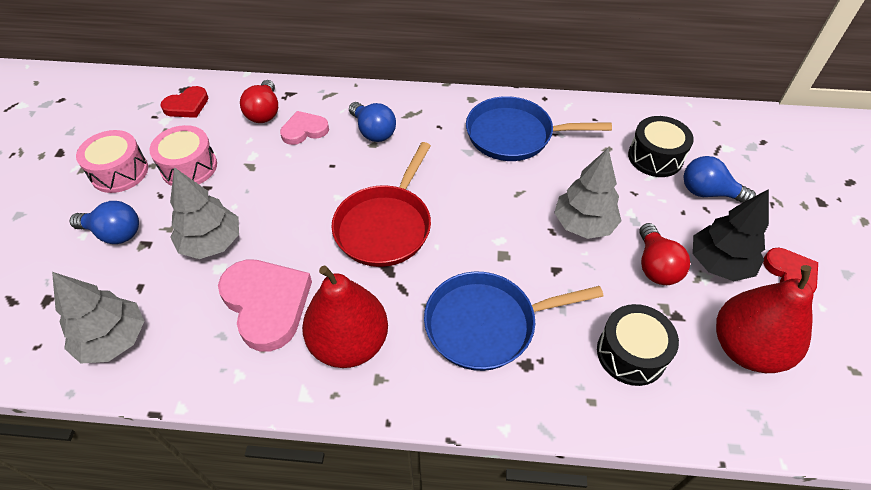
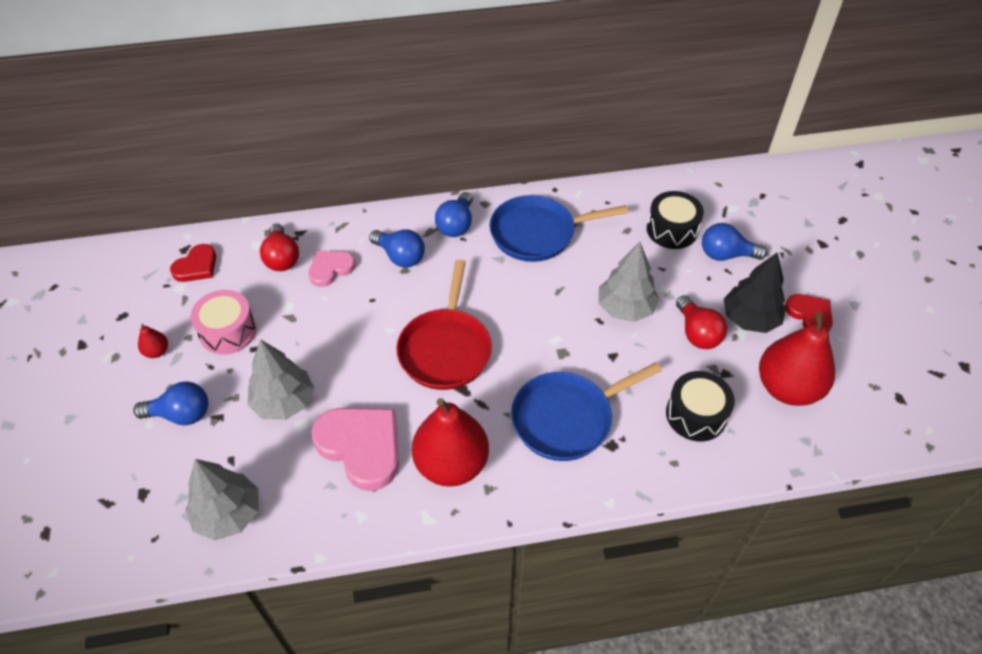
camera: 15 degrees left, 0 degrees up
(119, 172) = (157, 351): pink drum -> red pear
(437, 113) = (456, 225): none -> blue light bulb

